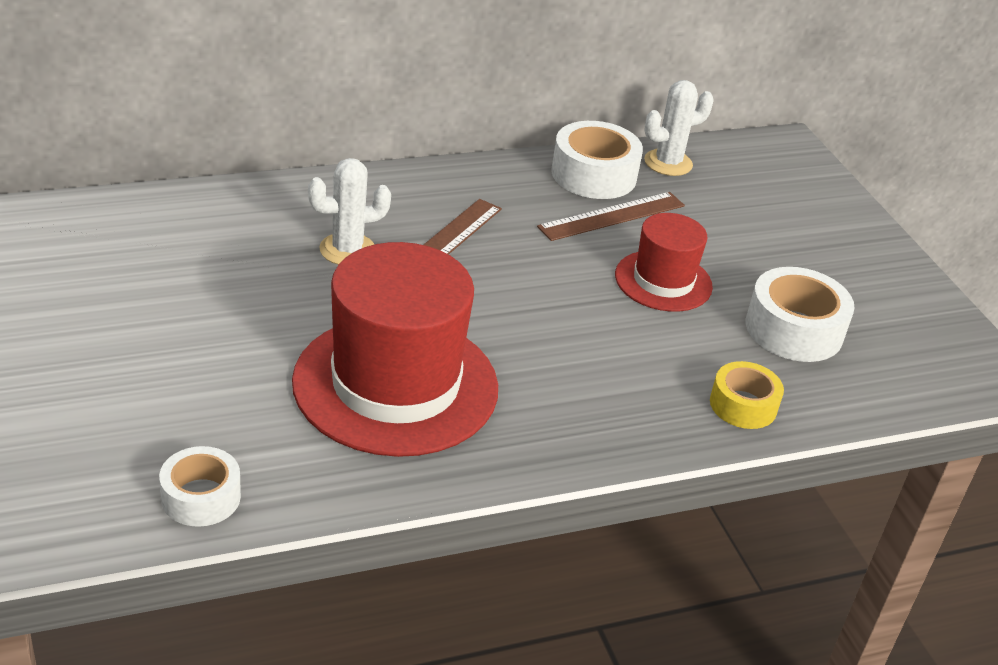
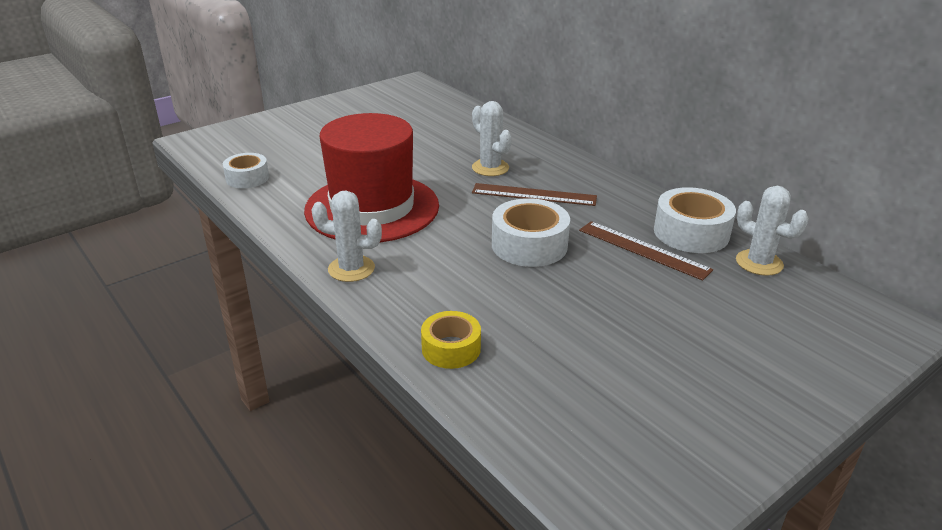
camera: 75 degrees right, 5 degrees down
(549, 441) = (351, 269): none -> white cactus
(663, 281) = (581, 286): red hat -> none
(794, 329) = (581, 364): white tape -> white tape (529, 245)

